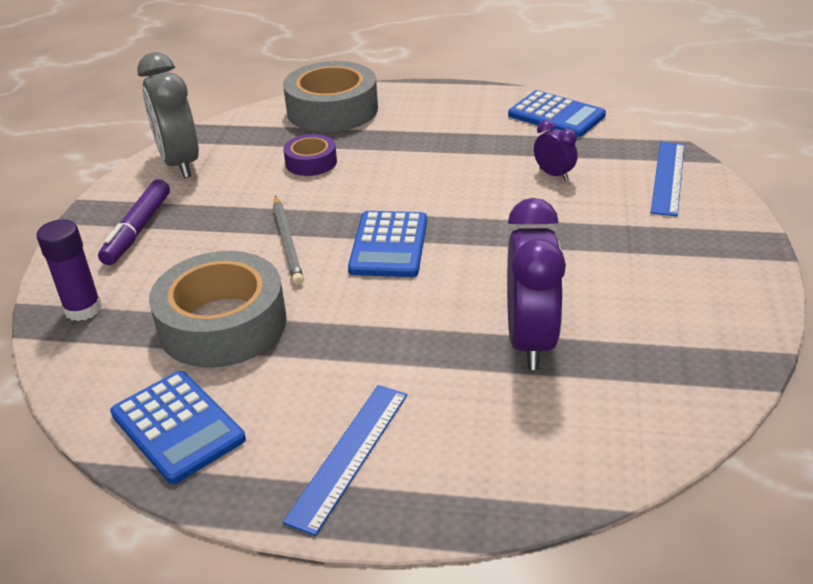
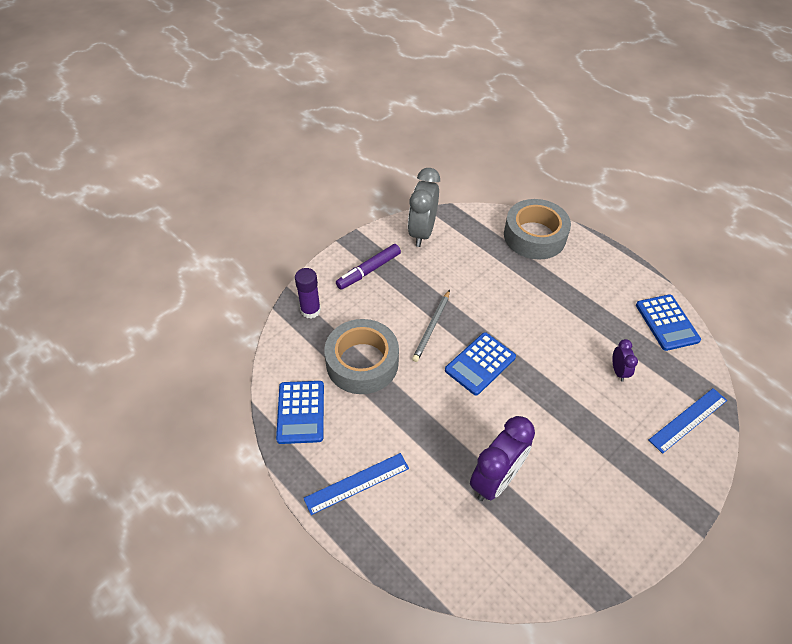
camera: 35 degrees right, 15 degrees up
(311, 162) = (489, 273): purple tape -> none

